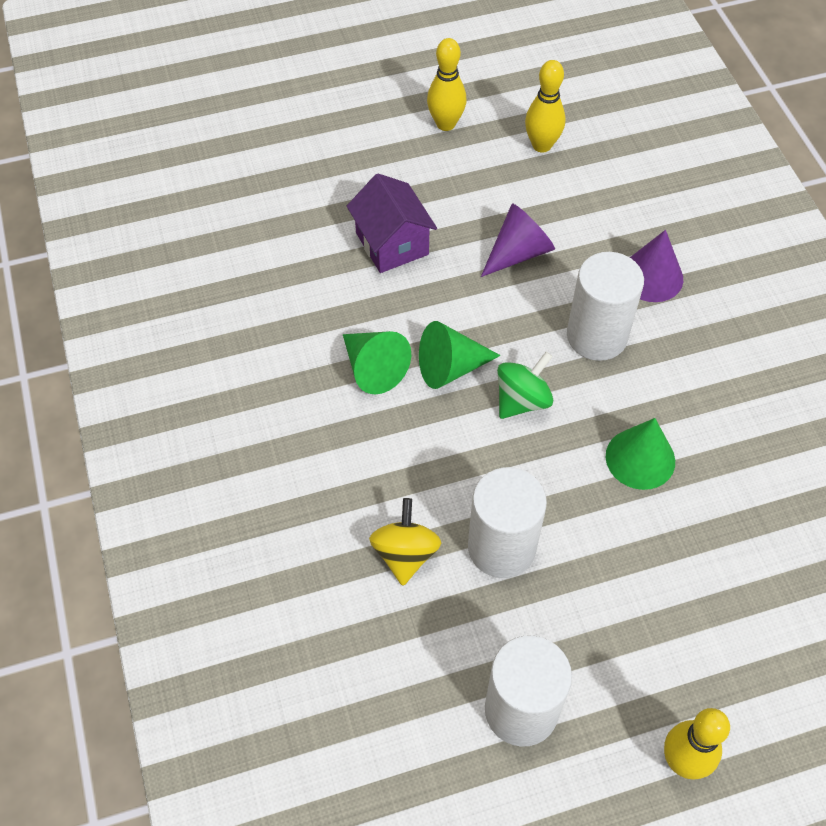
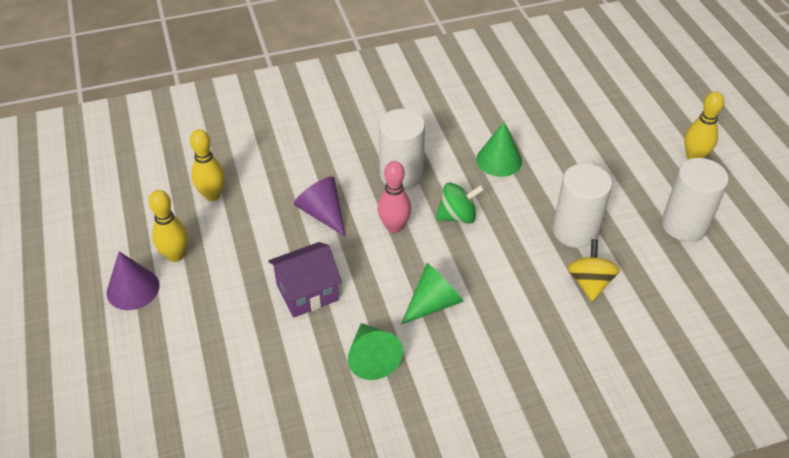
camera: 90 degrees left, 10 degrees down
(405, 554) = (590, 282): yellow spinning top -> yellow spinning top turned 90 degrees clockwise
(450, 367) = (431, 256): green cone -> green cone (372, 358)
(499, 328) = (394, 227): none -> pink bowling pin
(522, 400) = (457, 216): green spinning top -> green spinning top turned 120 degrees clockwise
(651, 276) = (349, 143): purple cone -> purple cone (133, 289)

